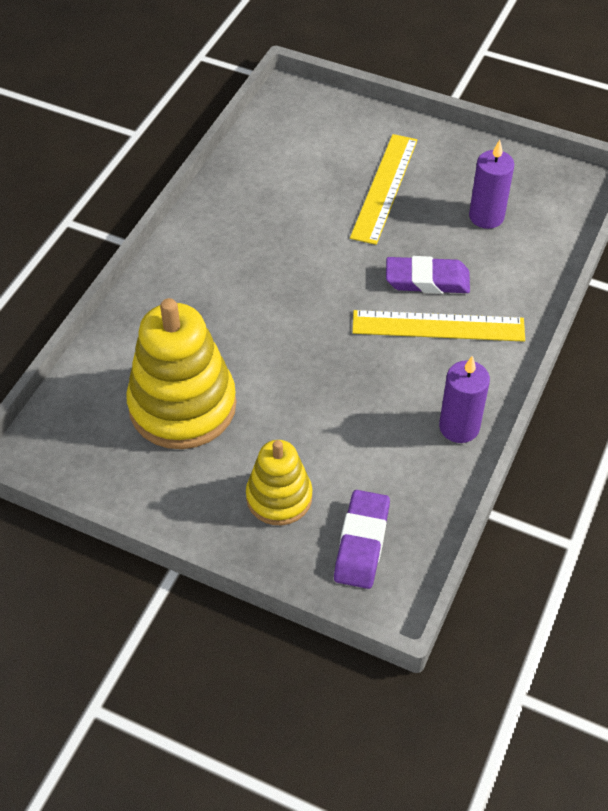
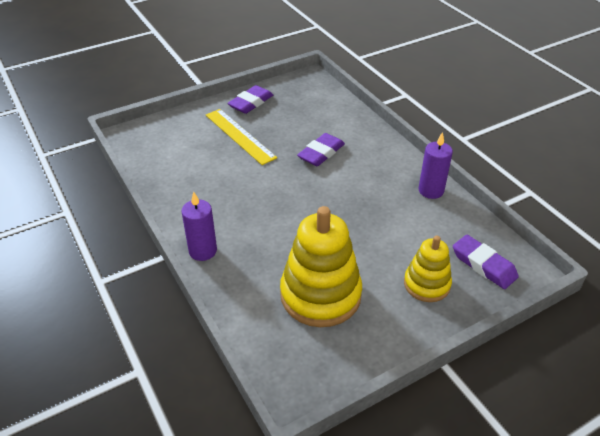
camera: 55 degrees left, 10 degrees down
(438, 326) = (356, 164): yellow ruler -> none
(460, 159) = (251, 103): none -> purple eraser
(486, 216) = (299, 114): purple candle -> purple candle (203, 251)

